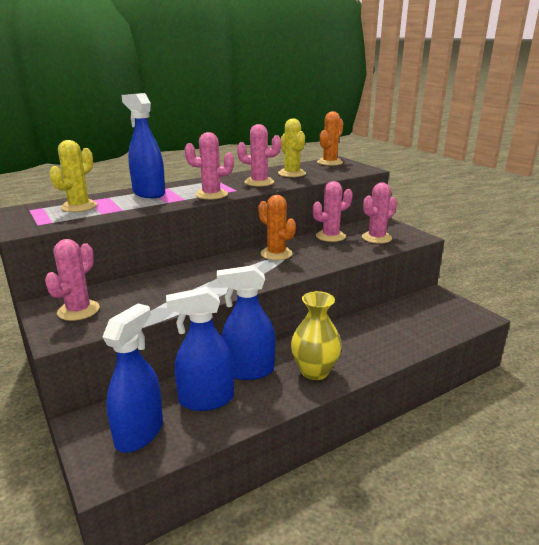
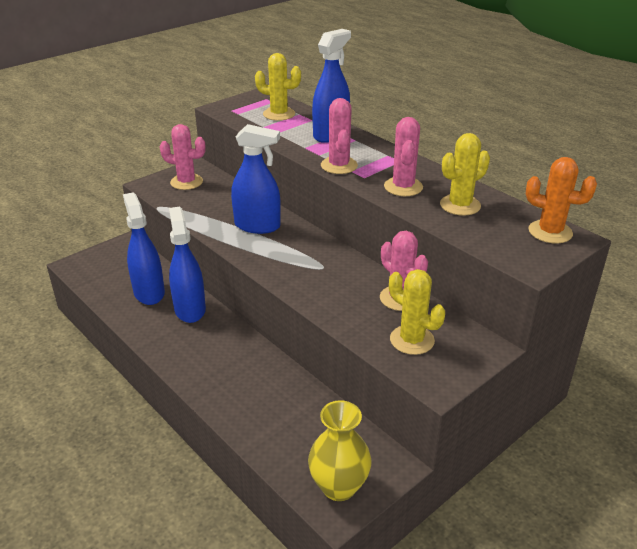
camera: 80 degrees right, 10 degrees up
(139, 433) = (112, 269): blue spray bottle -> blue spray bottle (257, 226)
(276, 254) = (327, 261): orange cactus -> none
(314, 371) = (191, 351): yellow vase -> yellow vase (339, 487)
(376, 238) = (412, 340): pink cactus -> yellow cactus

